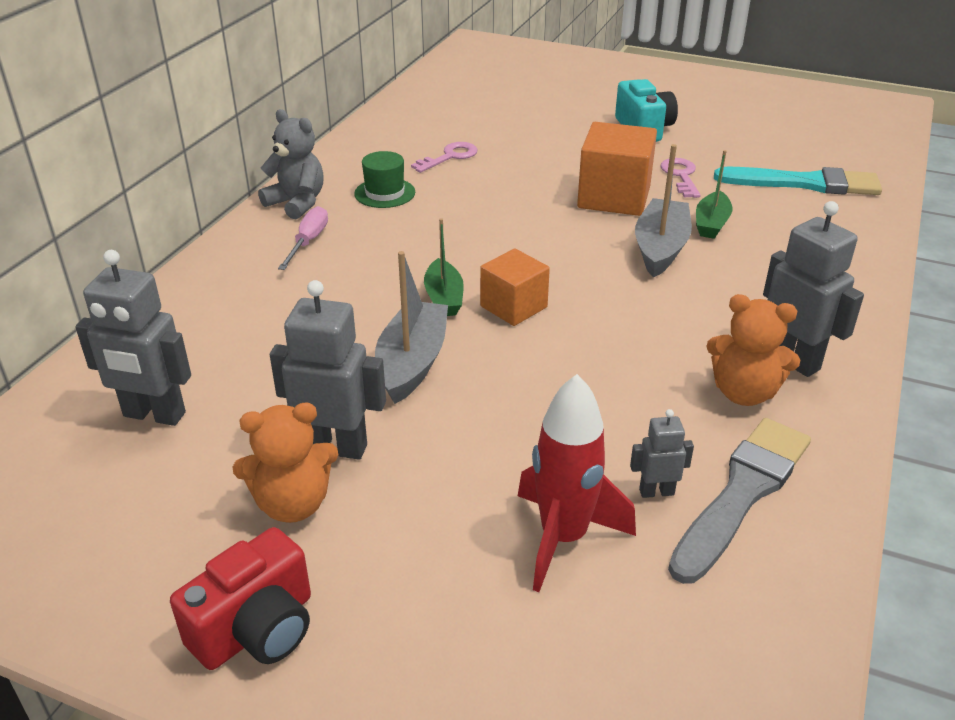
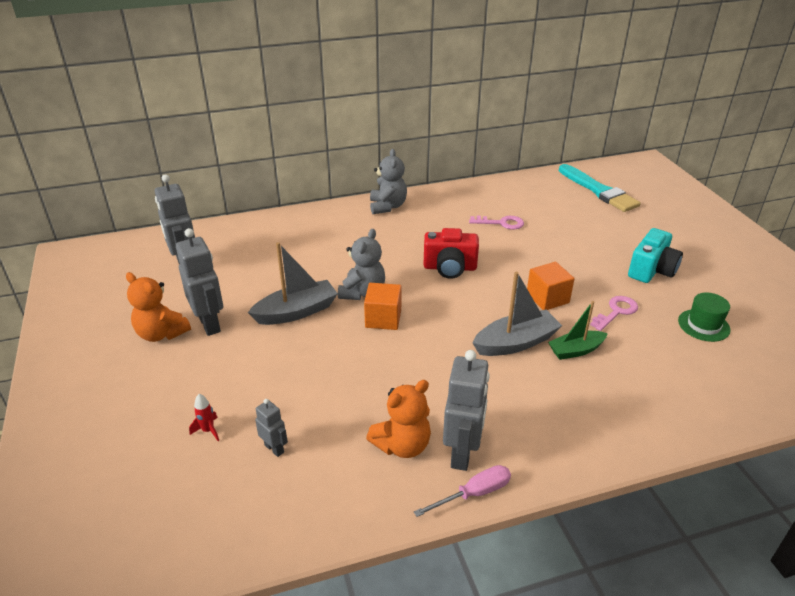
camera: 50 degrees right, 0 degrees up
(256, 629) = (79, 367): red camera -> red camera (450, 268)
(308, 242) = (359, 228): pink screwdriver -> pink screwdriver (474, 493)
(384, 193) = (434, 224): green hat -> green hat (703, 325)
(444, 298) = (362, 292): green boat -> grey teddy bear
(563, 538) = (208, 430): red rocket -> red rocket, size x0.42
(614, 197) = (547, 298): orange cube -> orange cube, size x0.64
(742, 493) = (305, 485): grey brush -> none
(744, 393) = (402, 445): orange teddy bear -> orange teddy bear turned 105 degrees counterclockwise
(805, 183) = (697, 370): turquoise brush -> turquoise brush (599, 191)

